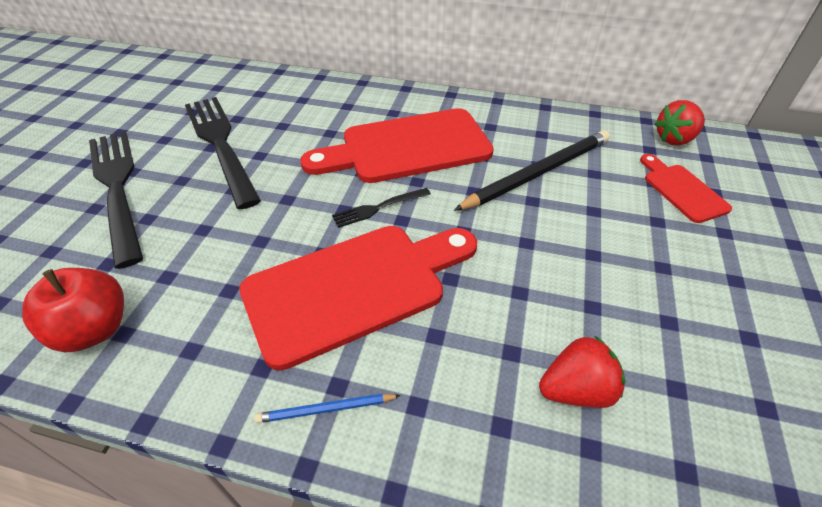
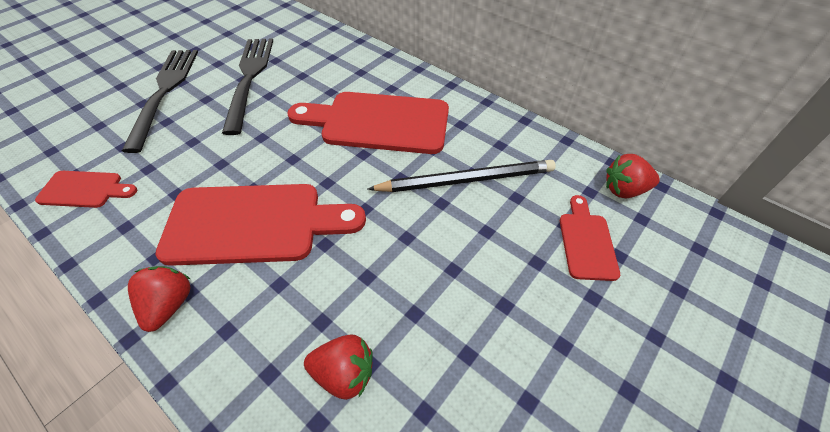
camera: 25 degrees right, 5 degrees up
(94, 329) = (85, 189): red apple -> red cutting board
(326, 409) = (169, 305): blue pencil -> red strawberry
(378, 208) = (317, 166): black fork -> none

